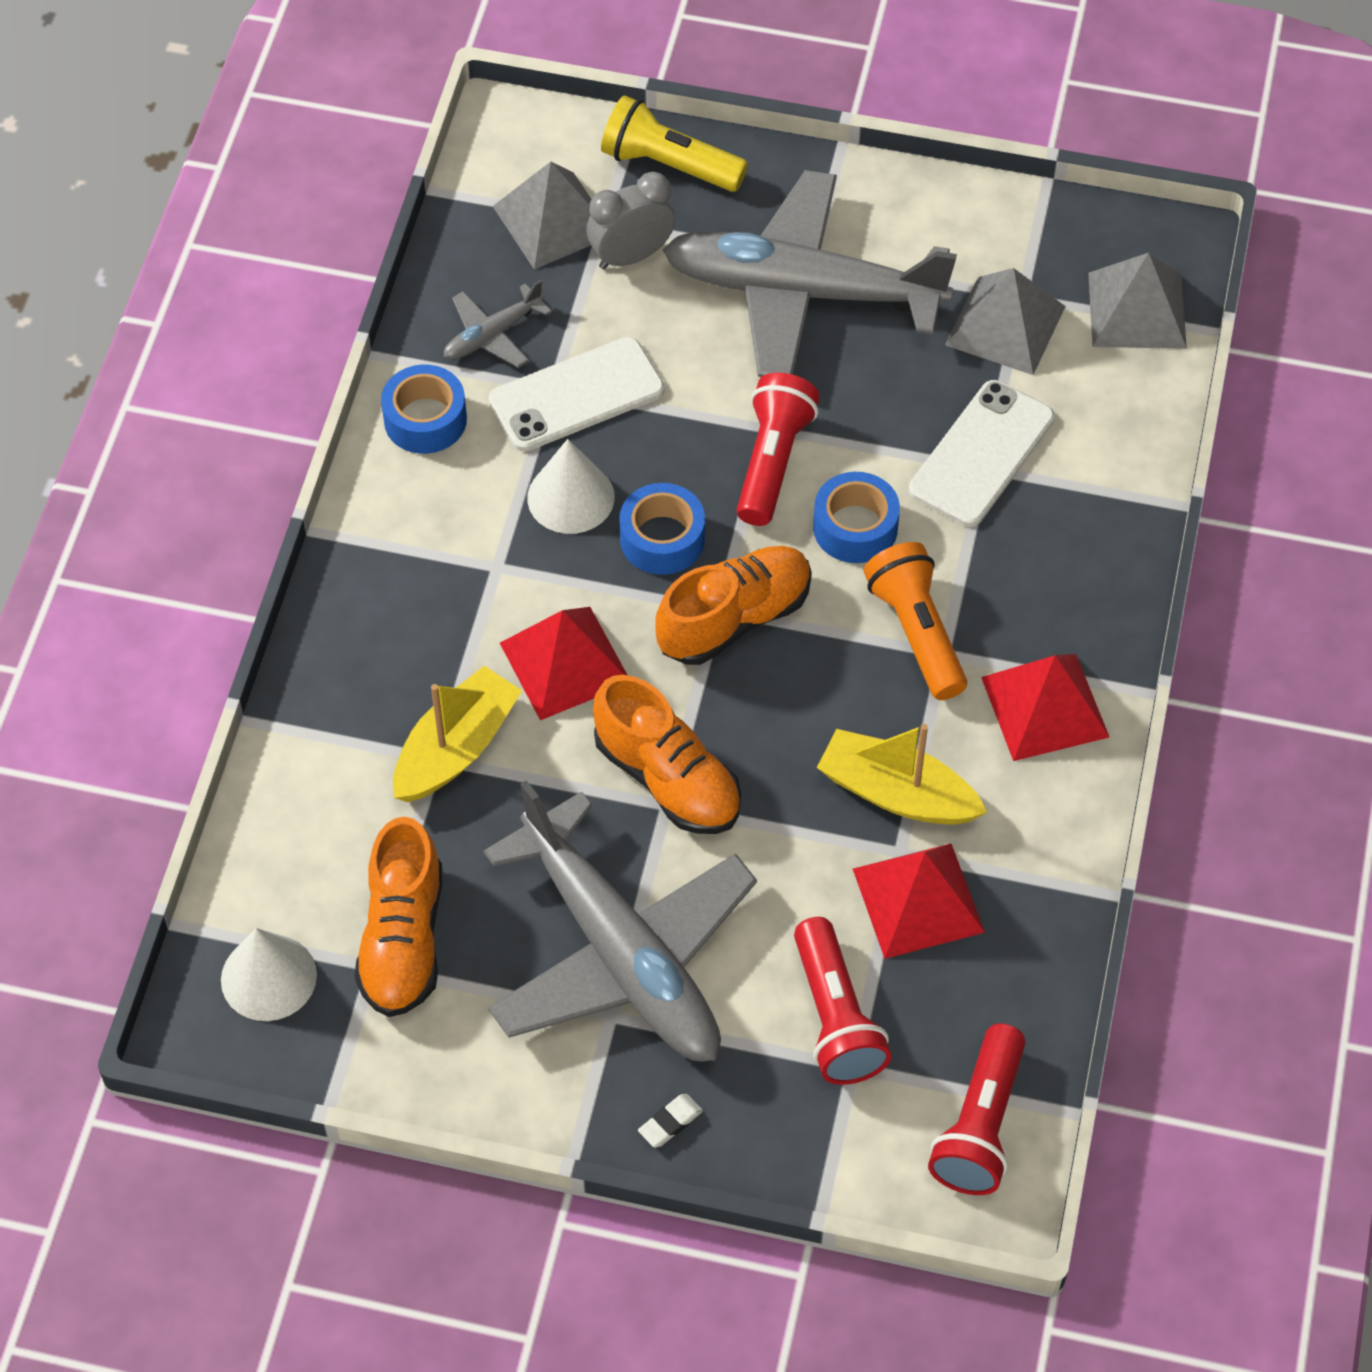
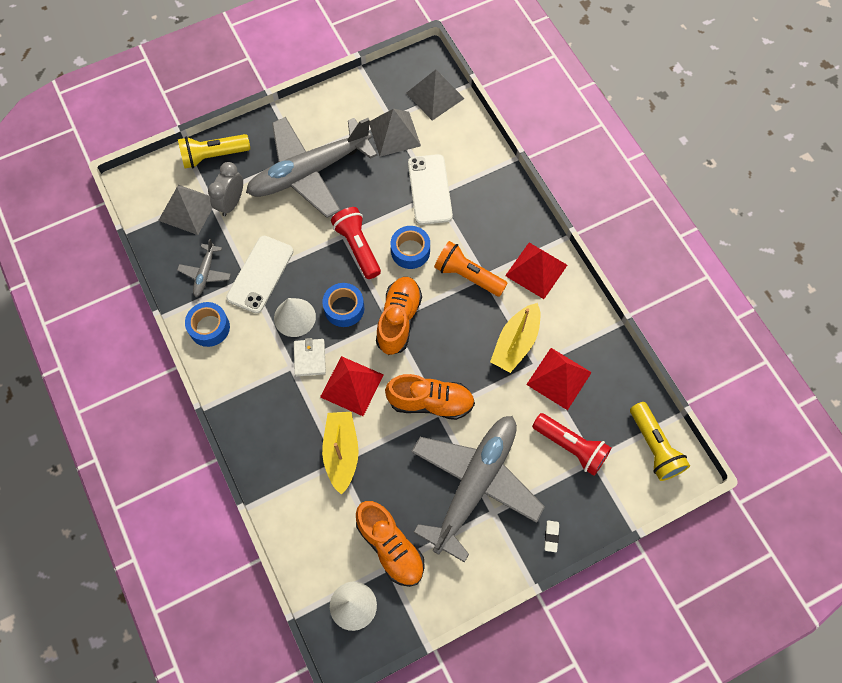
camera: 40 degrees left, 10 degrees up
(537, 575) = (310, 358): none -> white wallet
(620, 953) = (474, 485): grey plane -> grey plane turned 75 degrees counterclockwise
(897, 793) = (515, 343): yellow boat -> yellow boat turned 45 degrees counterclockwise
(980, 1125) = (654, 446): red flashlight -> yellow flashlight

